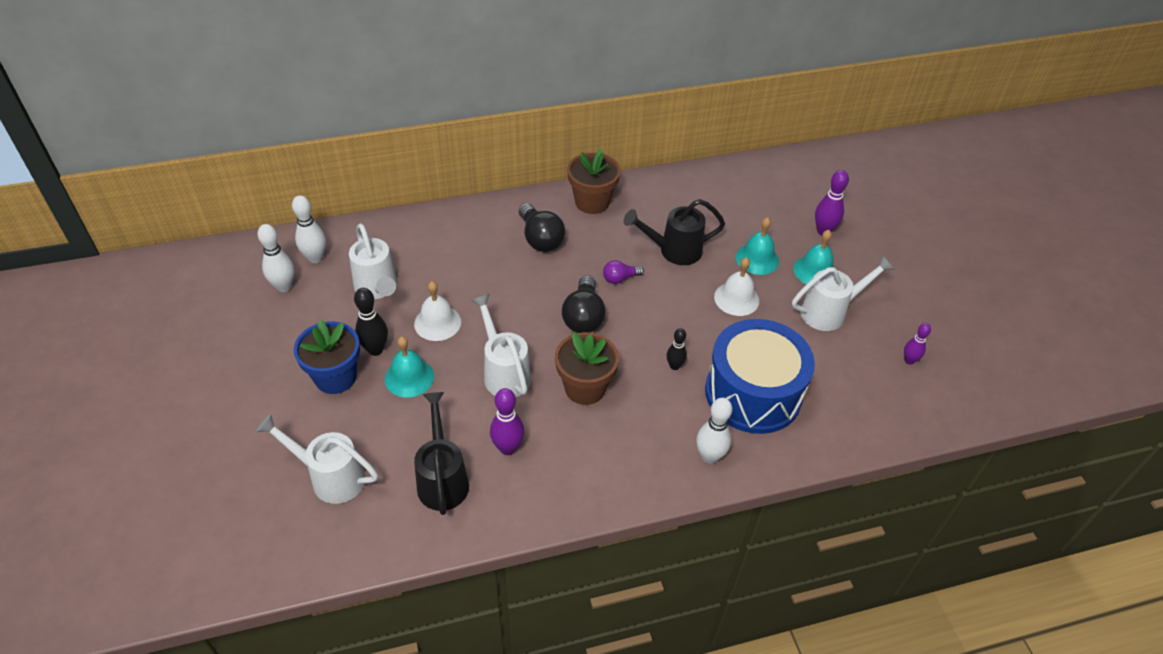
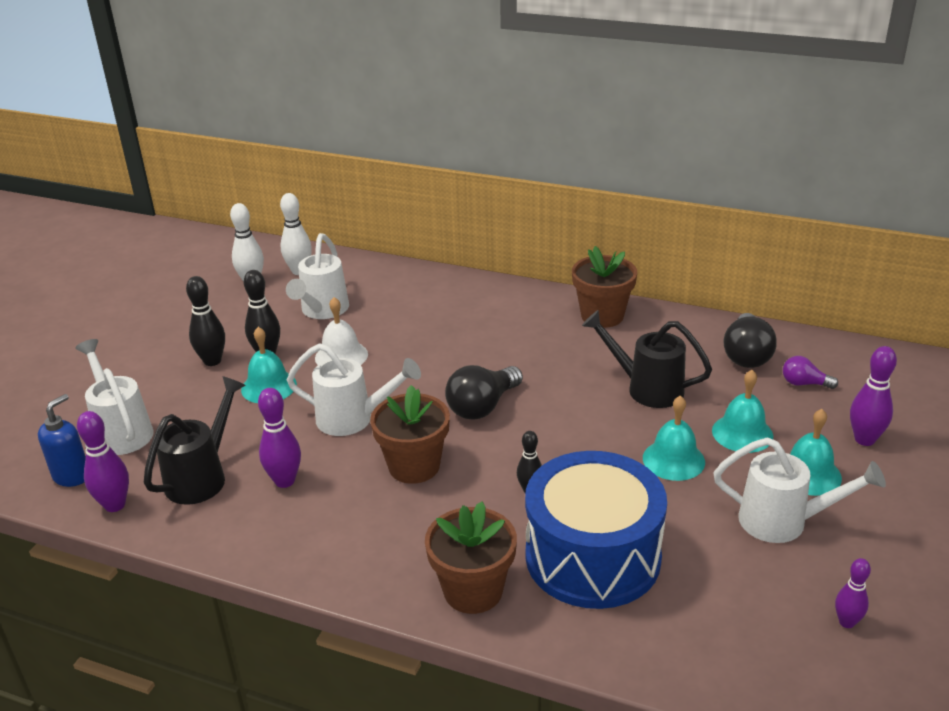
camera: 40 degrees right, 15 degrees down
(335, 377) = (212, 361): blue flower pot -> black bowling pin
(335, 536) = (72, 476): none -> blue soap dispenser
(400, 539) = (115, 505): none -> purple bowling pin
(504, 372) = (353, 419): white watering can -> white watering can turned 90 degrees clockwise
(540, 239) = (513, 327): black light bulb -> black light bulb (746, 355)
(620, 278) = (558, 390): purple light bulb -> purple light bulb (804, 383)
(709, 456) = (473, 591): white bowling pin -> brown flower pot
(736, 298) = (673, 460): white bell -> turquoise bell

